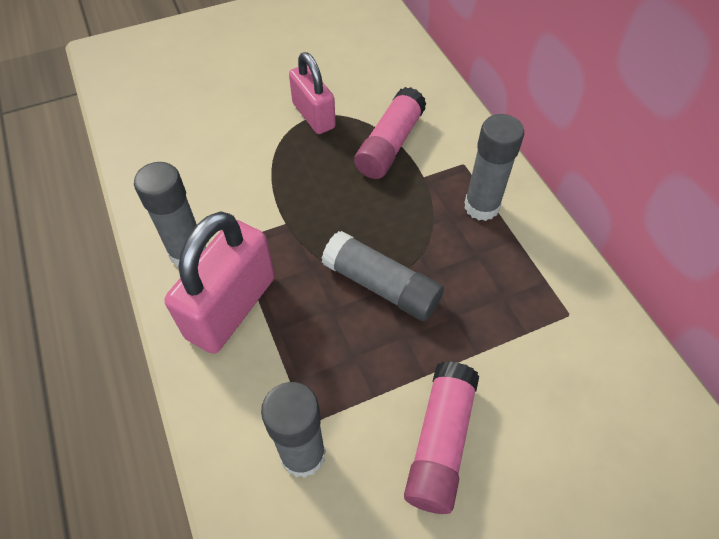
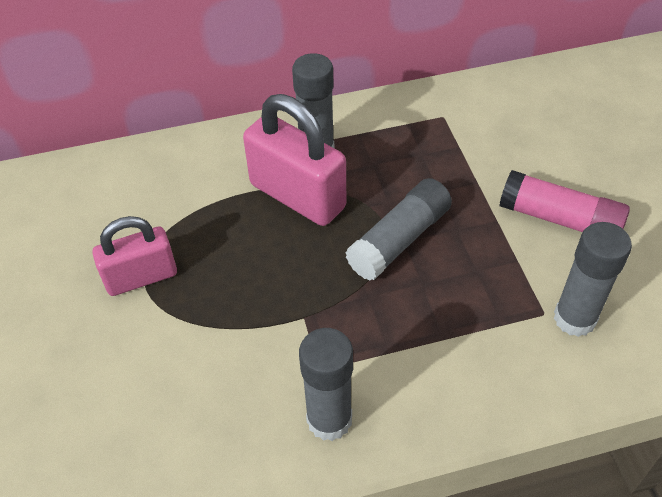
camera: 80 degrees left, 5 degrees down
(231, 307) = (411, 374): pink padlock -> pink padlock (297, 196)
(390, 145) = (212, 210): pink glue stick -> none

